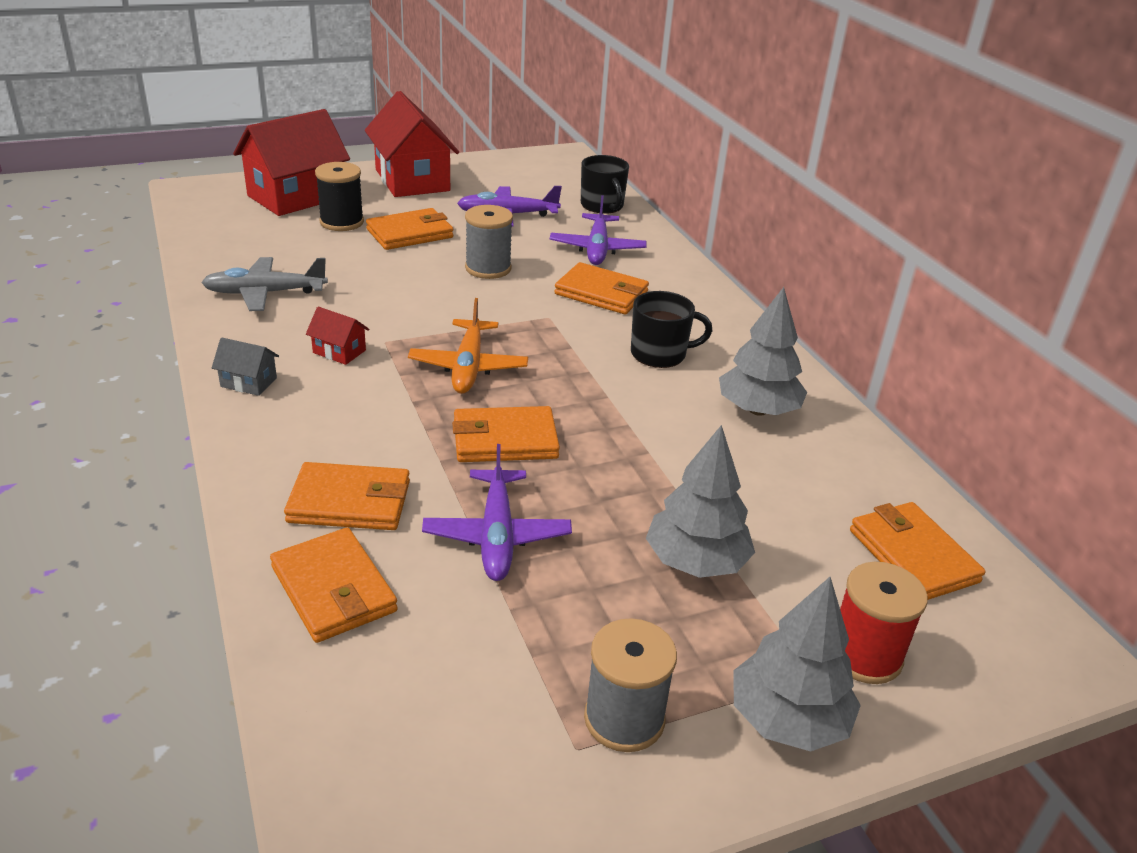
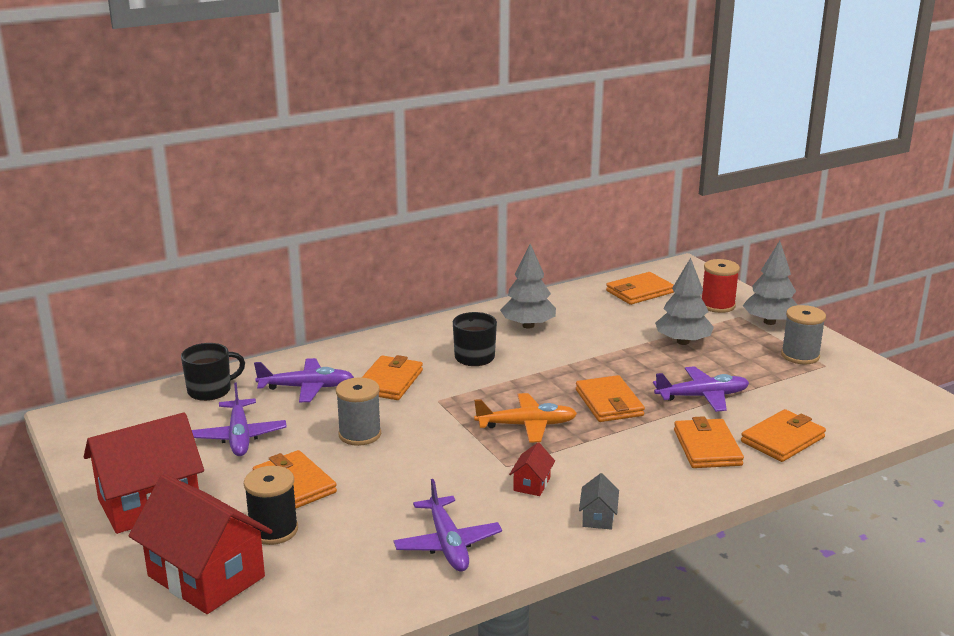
camera: 95 degrees left, 10 degrees down
(265, 293) = (447, 543): grey plane -> purple plane

